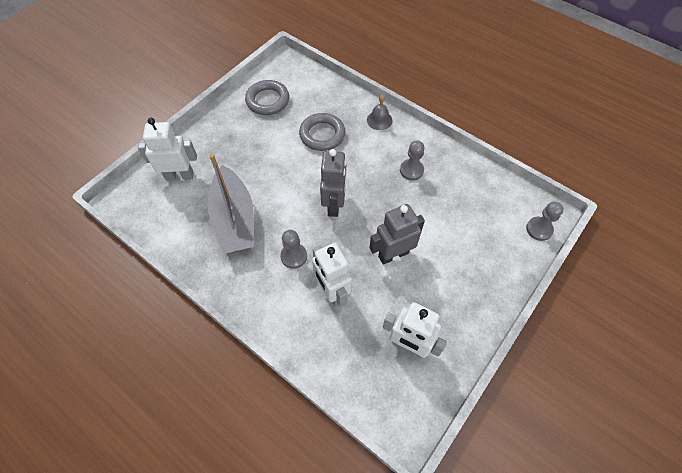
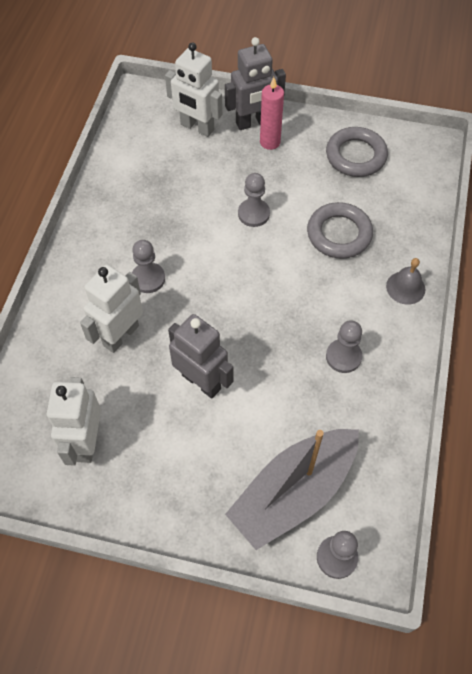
camera: 65 degrees right, 0 degrees up
(179, 175) = (197, 127): white robot -> white robot turned 150 degrees clockwise
(224, 139) = (270, 142): none -> pink candle
(234, 219) = (167, 202): grey boat -> grey boat (293, 492)
(278, 172) = (253, 214): none -> grey pawn
(334, 204) = (240, 290): grey robot -> grey robot (253, 122)

